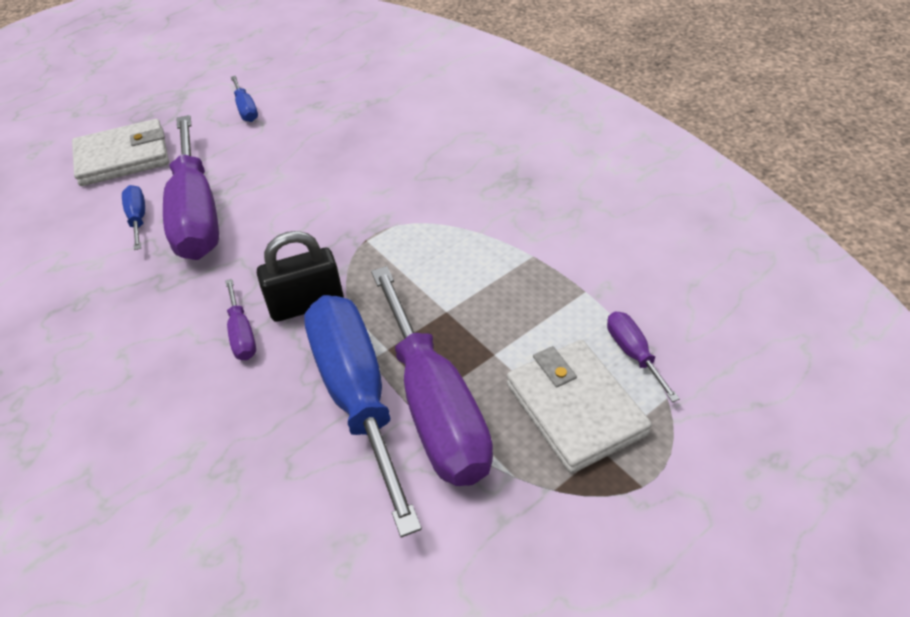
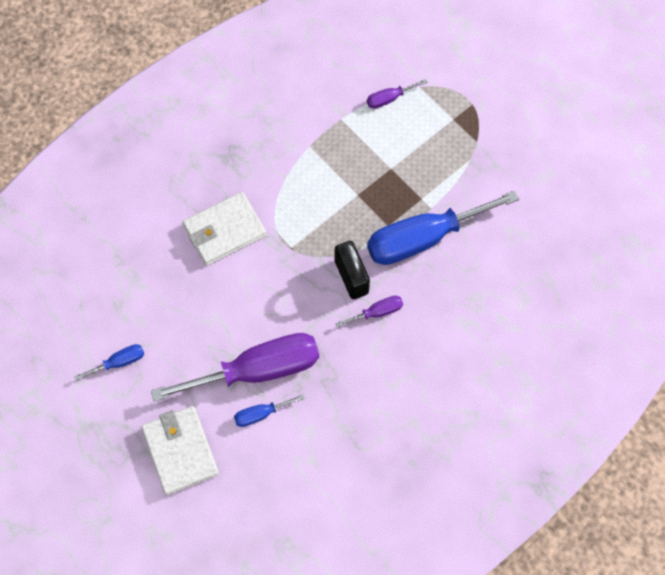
camera: 95 degrees left, 20 degrees up
(435, 407) = (429, 197): purple screwdriver -> none
(575, 408) = (427, 129): white wallet -> white wallet (225, 231)

